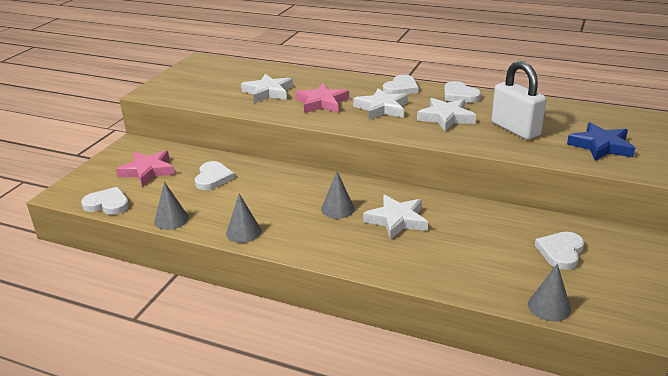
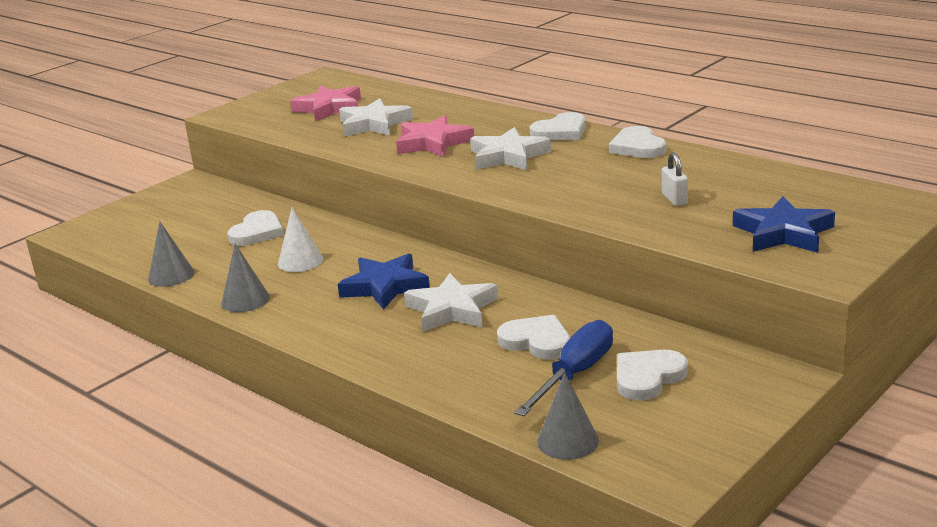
camera: 20 degrees right, 5 degrees down
(107, 204) = (111, 249): white heart -> white heart (537, 341)
(148, 171) = (185, 216): pink star -> pink star (329, 108)
(262, 197) = (300, 261): none -> white cone
(338, 209) = (385, 286): grey cone -> blue star
(446, 118) = (587, 176): white star -> none
(514, 256) = (575, 374): none -> blue screwdriver
(515, 129) = (674, 199): white padlock -> white padlock, size x0.45

